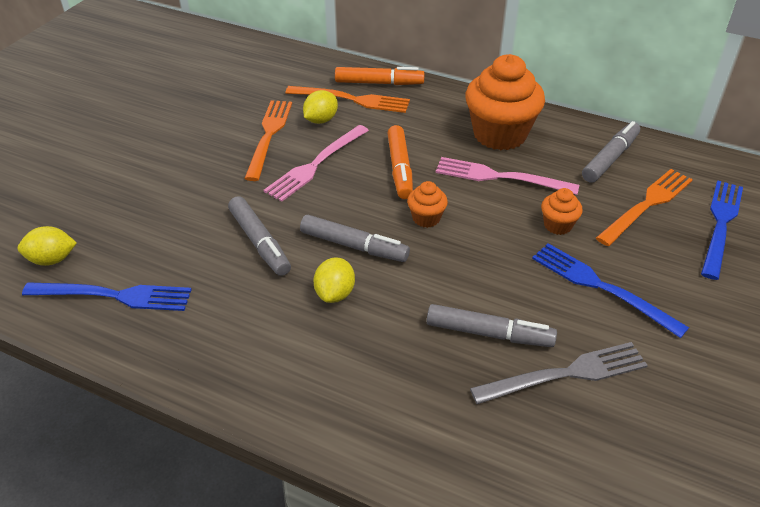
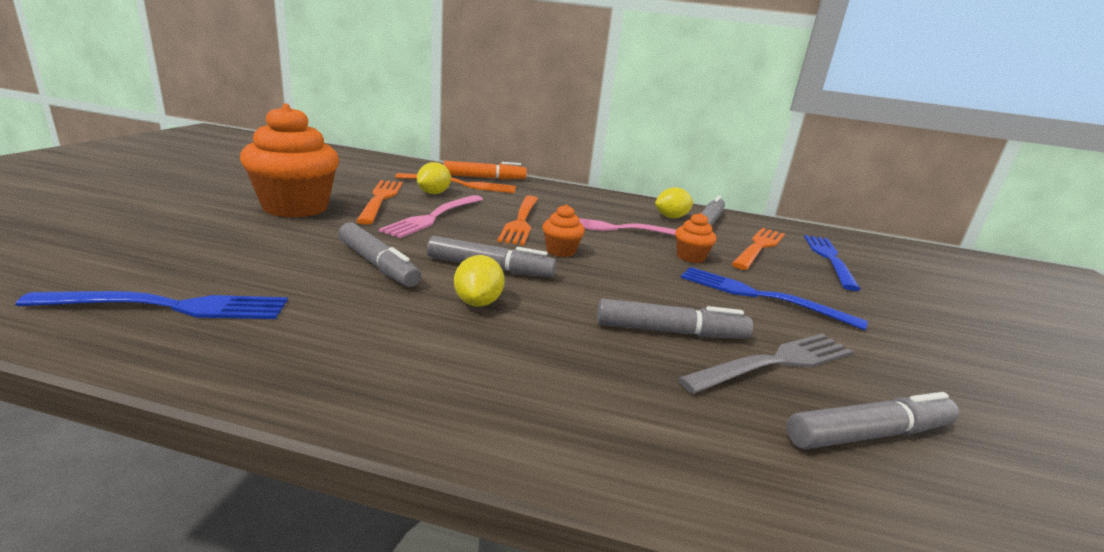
camera: 15 degrees left, 20 degrees down
(52, 259) = (83, 275): yellow lemon -> yellow lemon (671, 217)
(399, 168) = (521, 221): orange marker -> orange fork
(500, 134) = (605, 207): orange cupcake -> orange cupcake (295, 207)
(600, 452) = (869, 434): none -> grey marker

